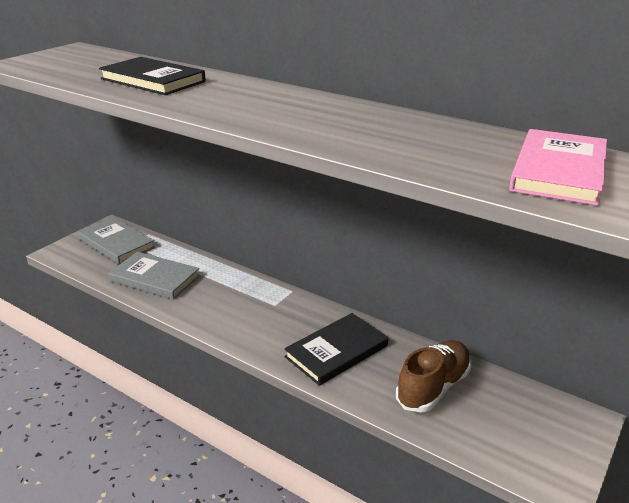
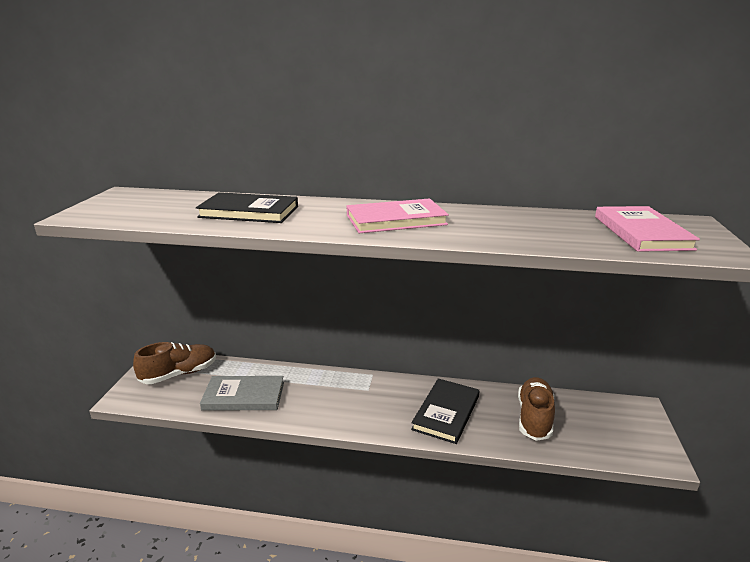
camera: 25 degrees left, 5 degrees down
(117, 243) = (179, 374): grey book -> brown shoe
(280, 109) = (396, 220): none -> pink book

